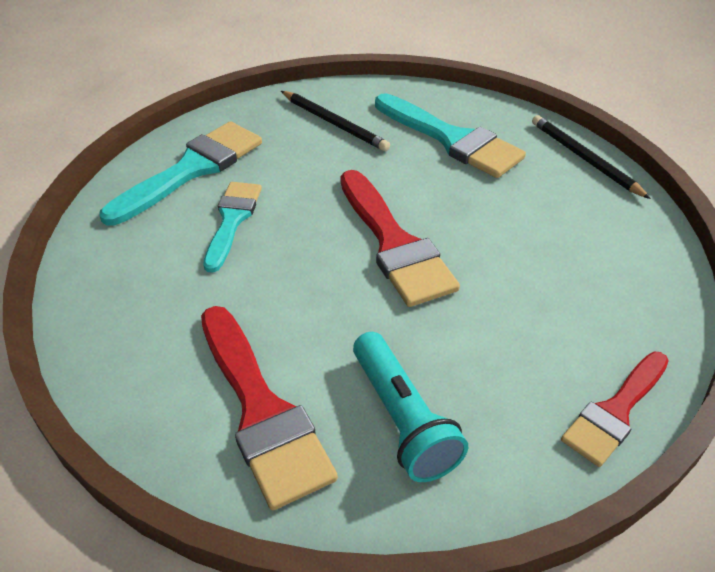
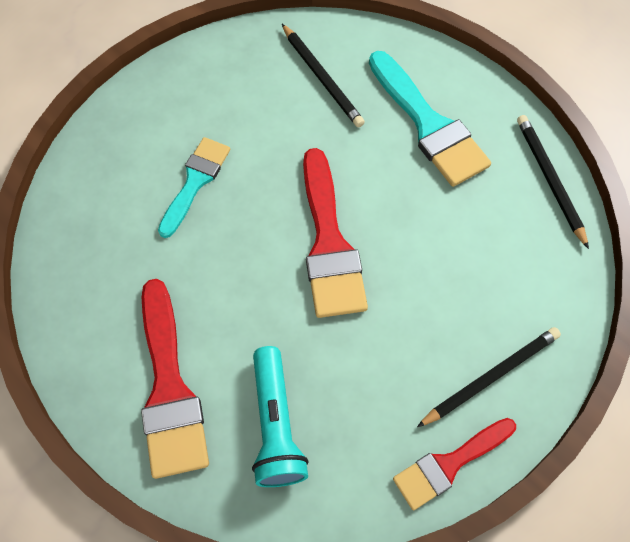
camera: 15 degrees right, 20 degrees up
(192, 169) = (174, 110): turquoise brush -> none
(615, 321) = (490, 376): none -> black pencil

